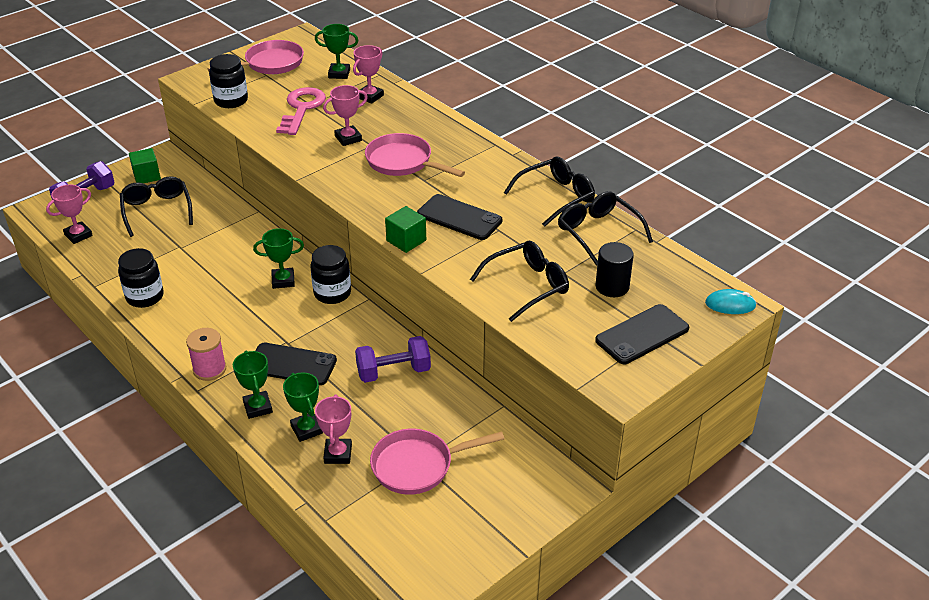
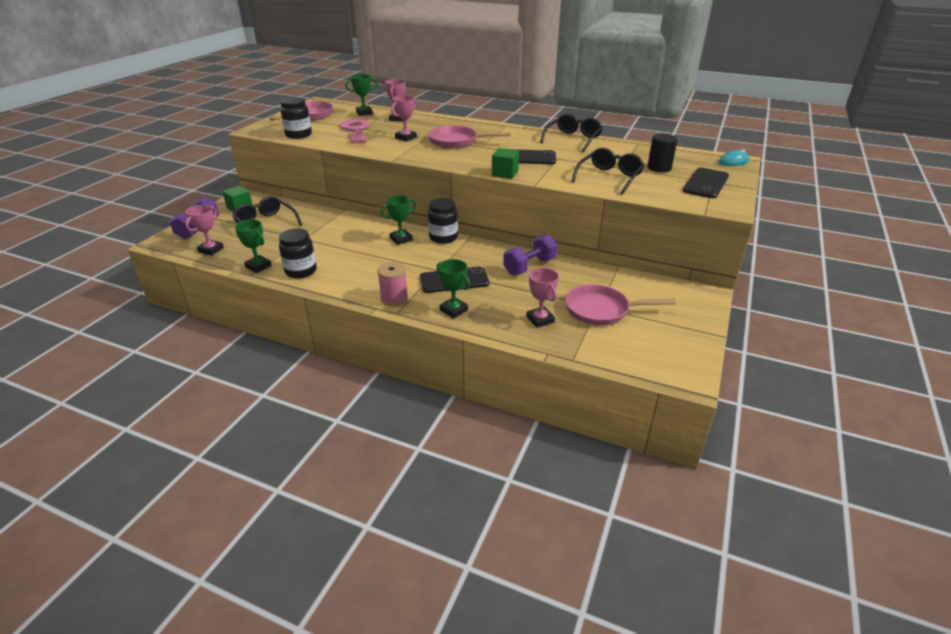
camera: 25 degrees left, 5 degrees down
(306, 429) = (503, 312): green trophy -> green trophy (258, 266)
(417, 466) = (601, 310): pink pan -> pink pan turned 45 degrees clockwise
(598, 232) = (618, 148): black glasses -> none

